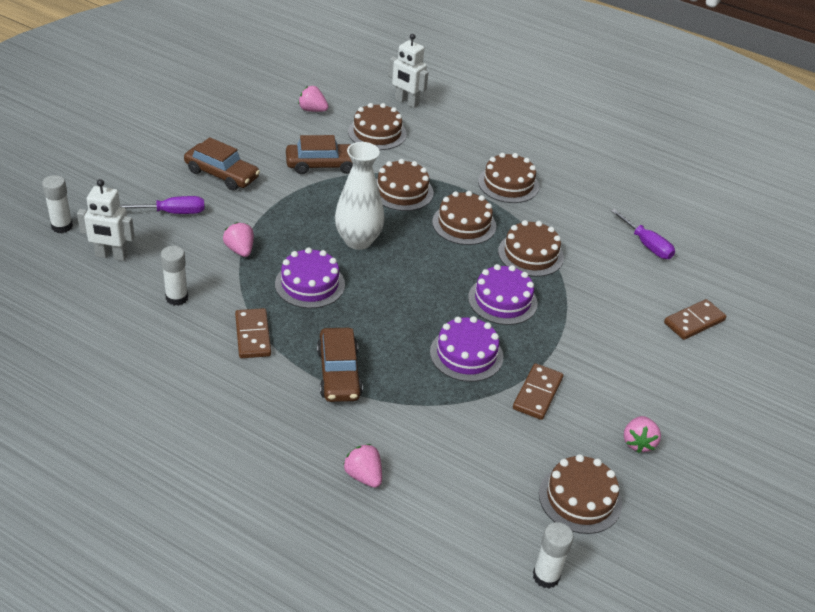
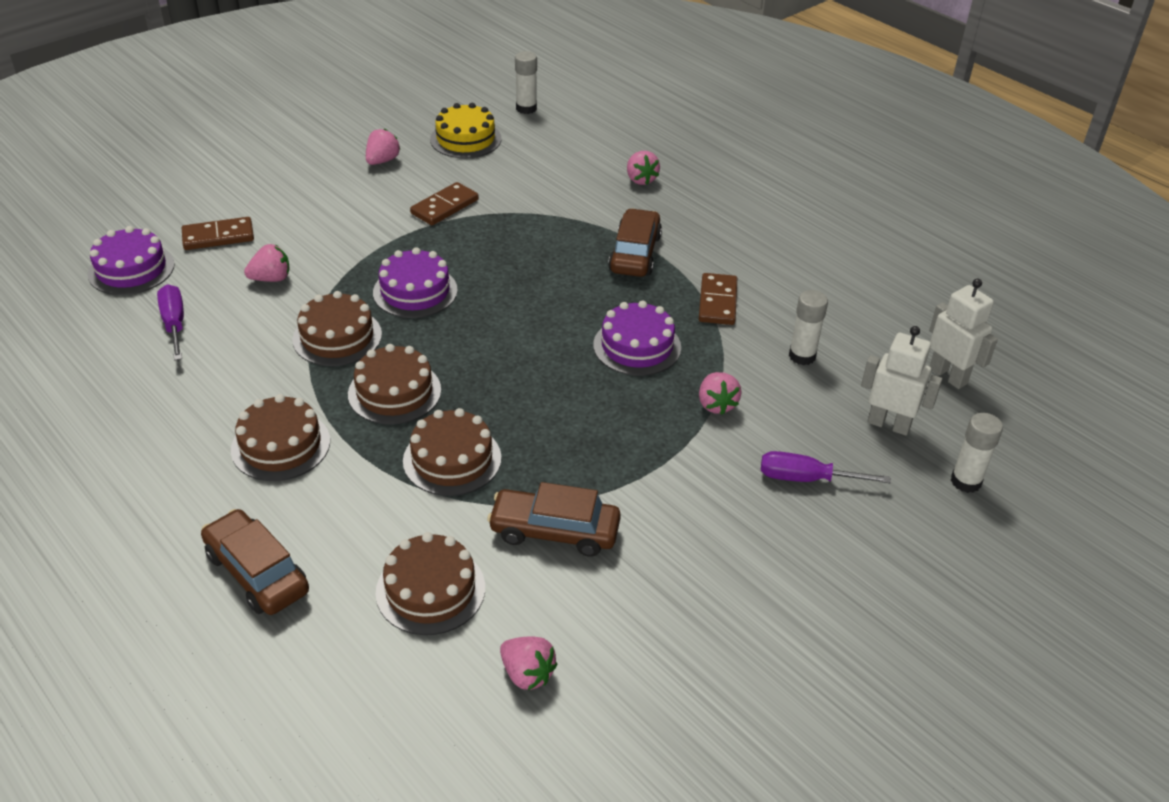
camera: 160 degrees left, 0 degrees up
(222, 174) = (726, 539): brown car -> brown car (257, 572)
(358, 240) = (553, 392): white vase -> none
(406, 102) = (330, 665): white robot -> white robot (948, 376)
(466, 354) = (493, 248): purple cake -> purple cake (131, 269)
(580, 498) = (465, 139): brown cake -> yellow cake
(617, 291) = (271, 278): none -> pink strawberry

